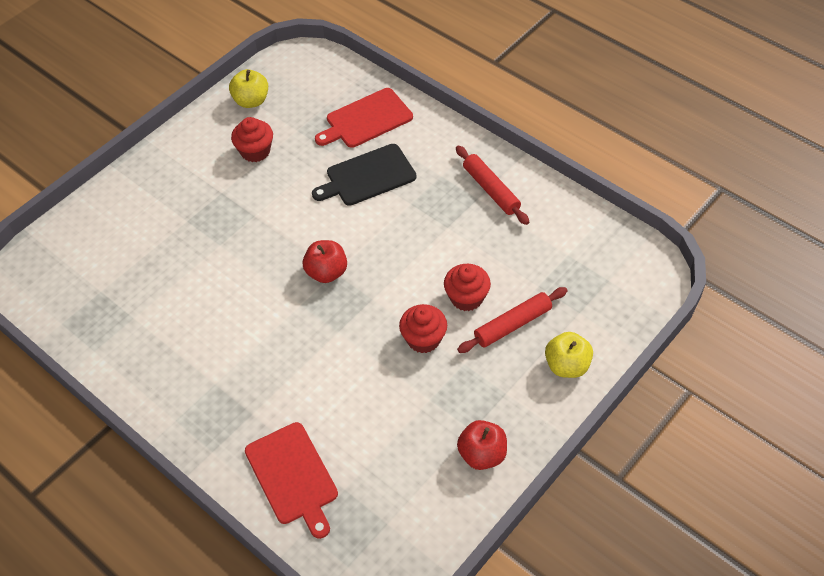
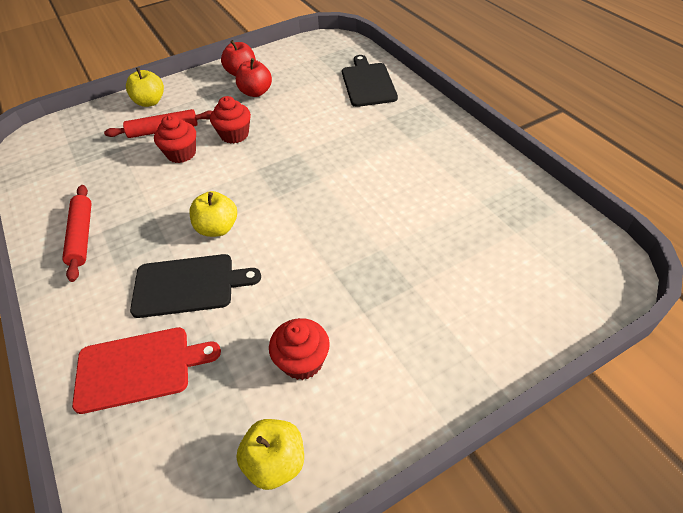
camera: 160 degrees left, 5 degrees down
(293, 476) = (368, 83): red cutting board -> black cutting board
(326, 272) = (284, 198): red apple -> red apple (256, 92)
(373, 227) = (217, 228): none -> yellow apple

